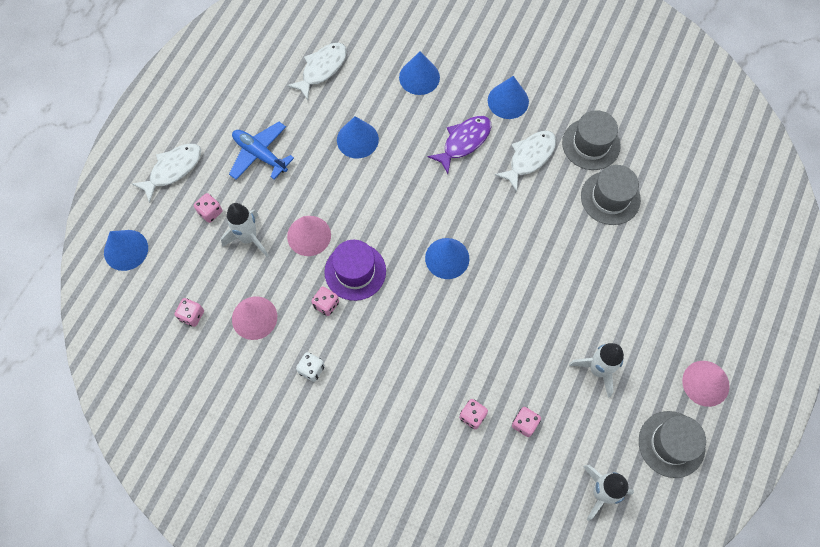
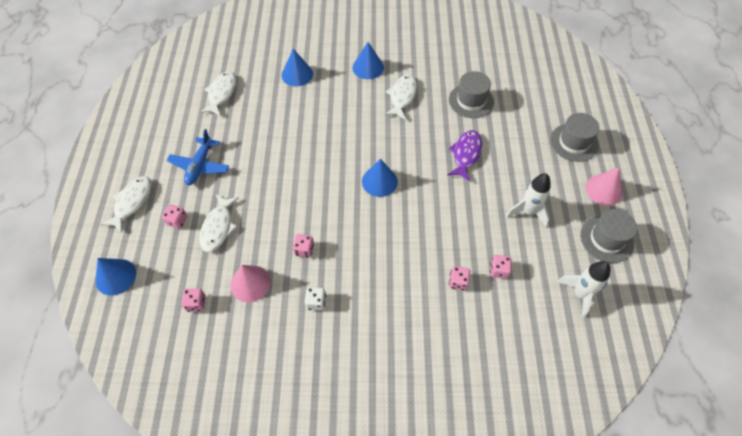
camera: 25 degrees left, 10 degrees down
(248, 238) = (218, 227): white rocket -> white fish
(260, 154) = (200, 166): blue plane -> blue plane turned 90 degrees counterclockwise
(309, 235) = (266, 207): pink cone -> none
(355, 271) = (315, 217): purple hat -> none
(357, 139) = (271, 129): blue cone -> none
(464, 142) = (351, 103): purple fish -> purple fish (466, 154)
(591, 144) = (439, 73): grey hat -> grey hat (574, 142)

